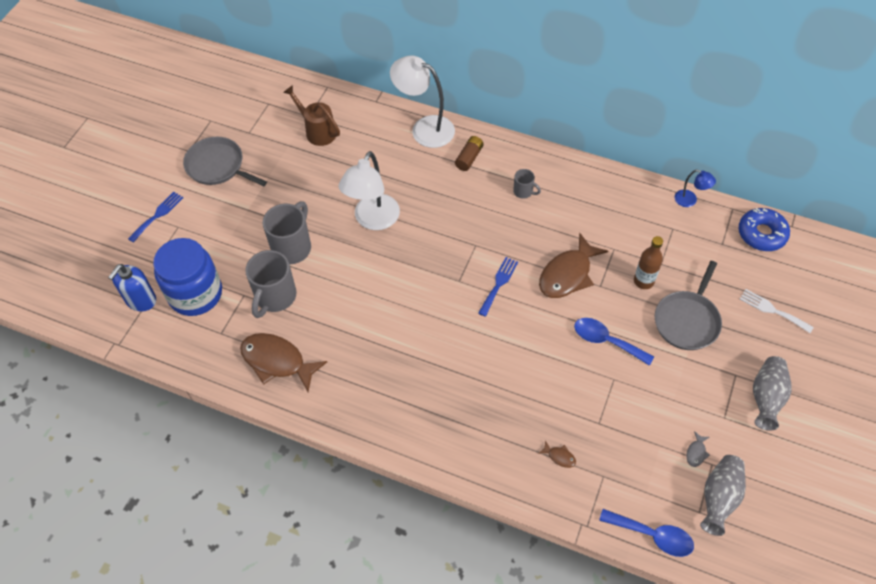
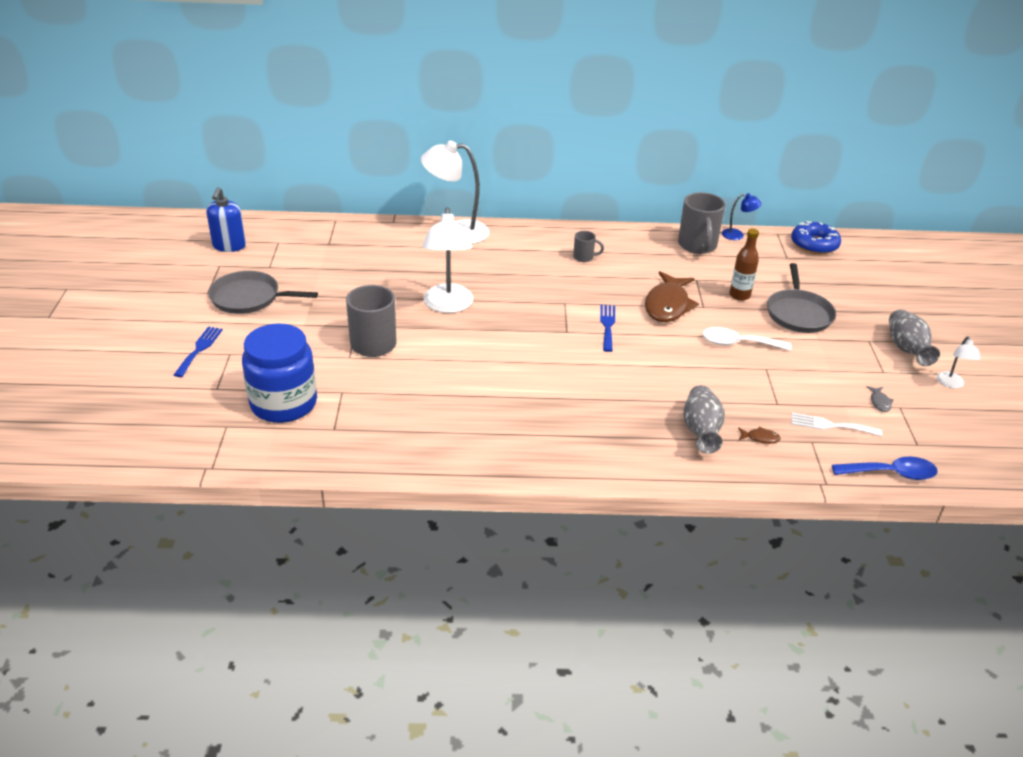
camera: 25 degrees left, 20 degrees down
(141, 300) = (219, 423): blue soap dispenser -> blue soap dispenser (229, 246)
(275, 297) = (379, 386): grey mug -> grey mug (697, 246)
(277, 361) = (415, 437): brown fish -> none
(317, 131) = (345, 253): brown watering can -> none
(469, 158) = (515, 244): brown battery -> none
(606, 341) = (738, 343): blue spoon -> white spoon
(719, 498) = (925, 429): grey vase -> grey vase (701, 431)
(772, 310) = (863, 291): white fork -> white fork (830, 425)
(782, 453) = (951, 384): none -> white lamp

